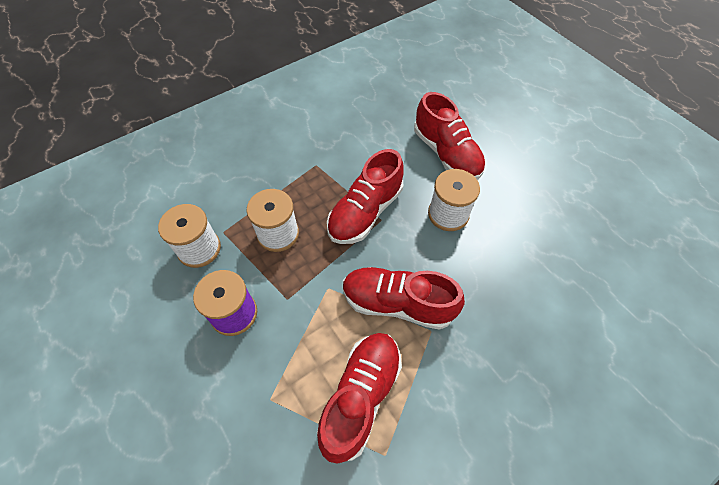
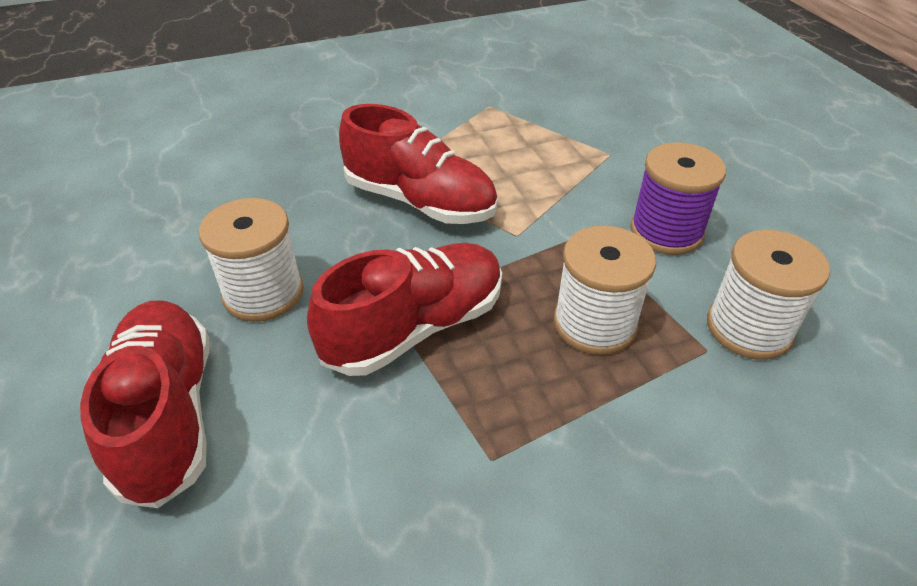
camera: 165 degrees left, 15 degrees down
(361, 396) = (501, 140): red shoe -> none

